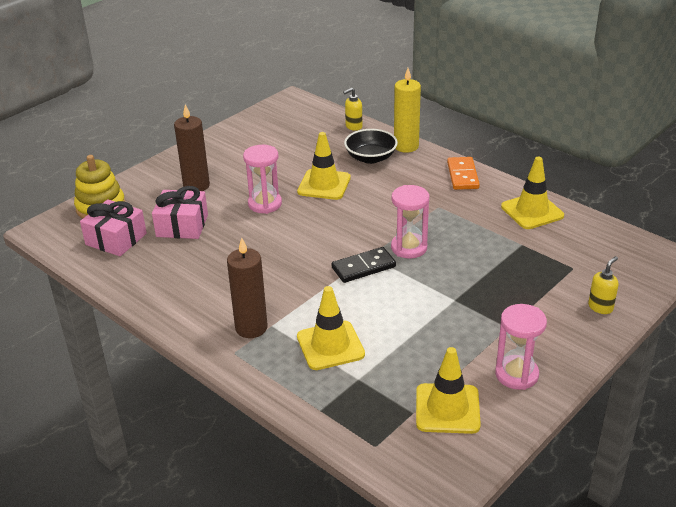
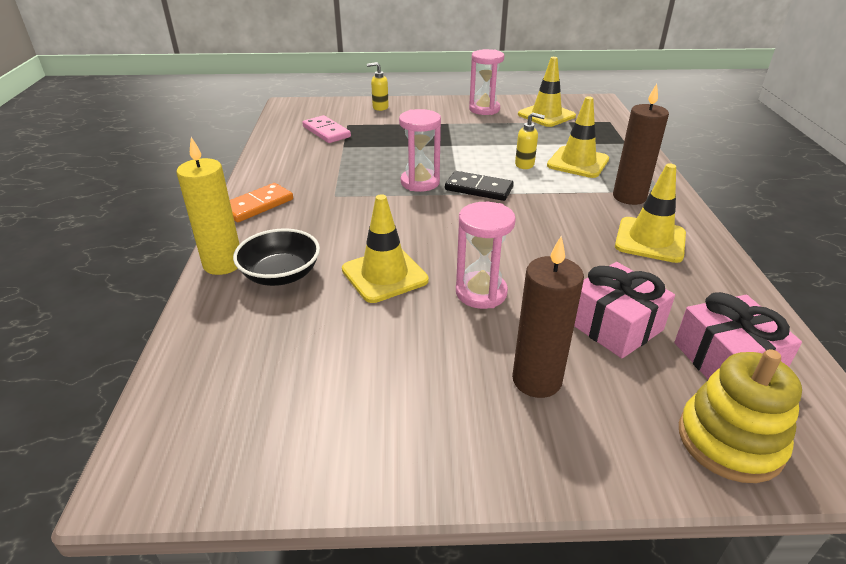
camera: 135 degrees left, 0 degrees up
(353, 126) = (201, 334): yellow soap dispenser -> yellow soap dispenser (525, 164)
(532, 211) = (286, 157): yellow traffic cone -> yellow traffic cone (650, 240)
(566, 249) = (326, 132): none -> pink domino

